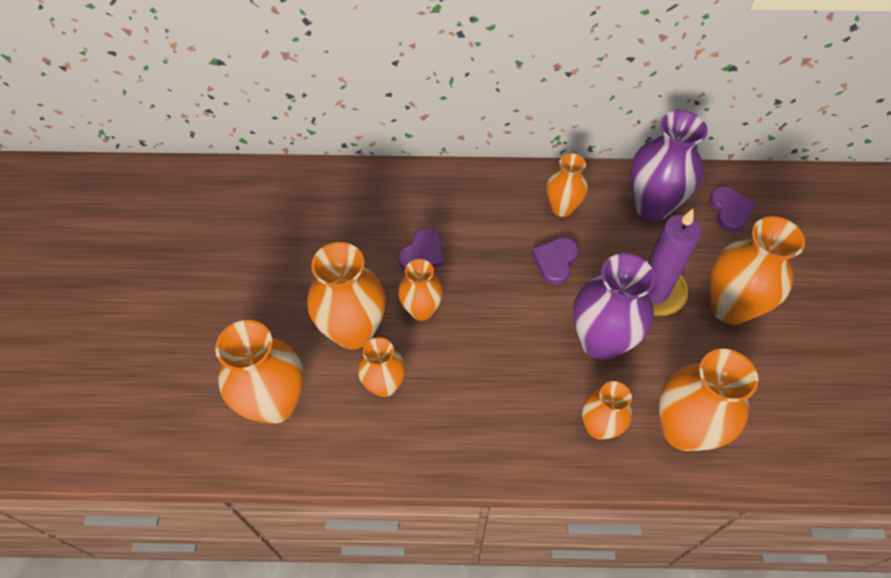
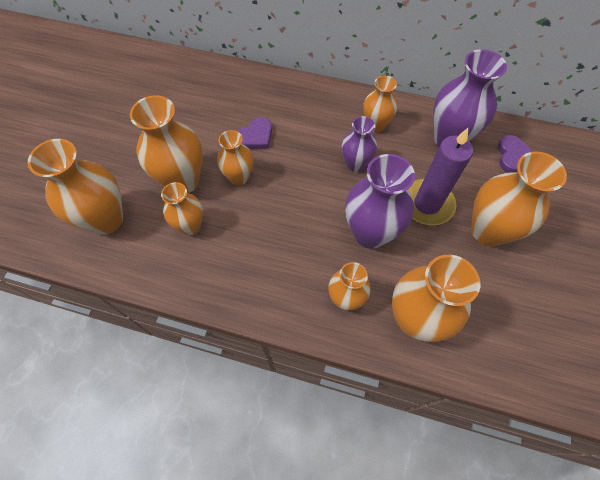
camera: 15 degrees right, 5 degrees up
(555, 261) = (355, 164): purple heart -> purple vase

